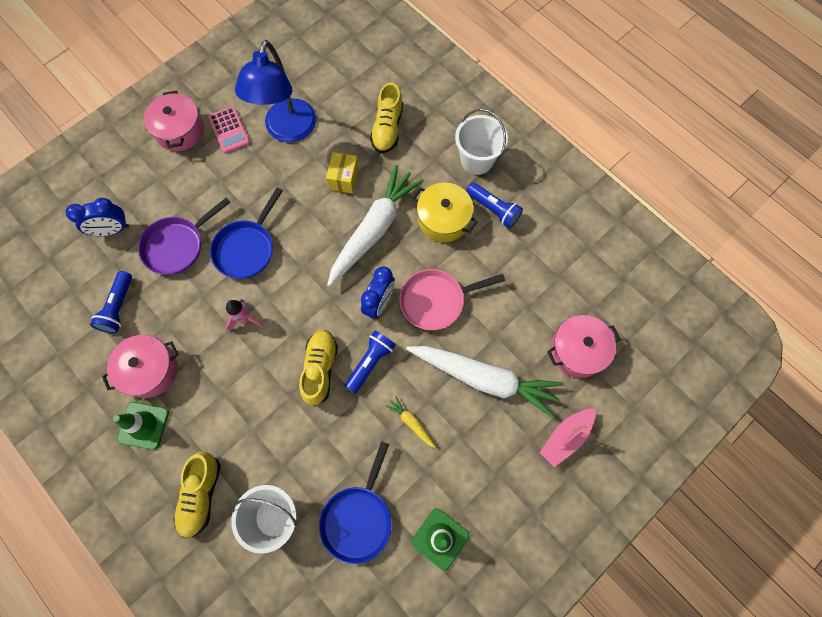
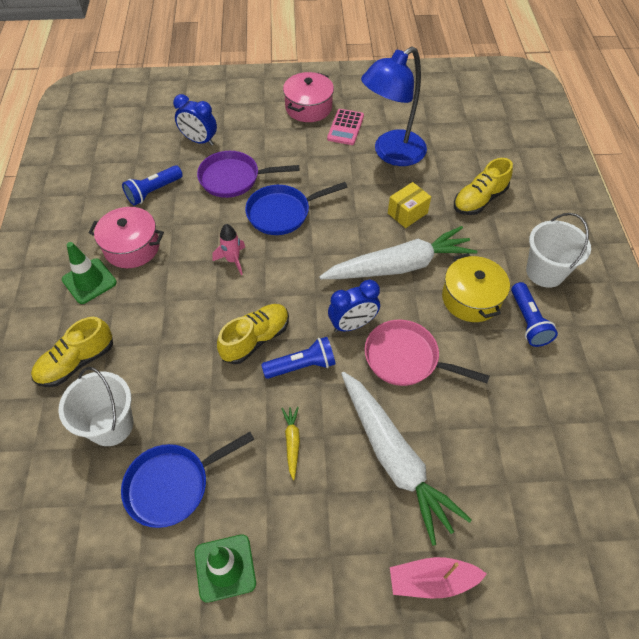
camera: 40 degrees right, 15 degrees down
(577, 350) = (515, 507): pink pot -> none

